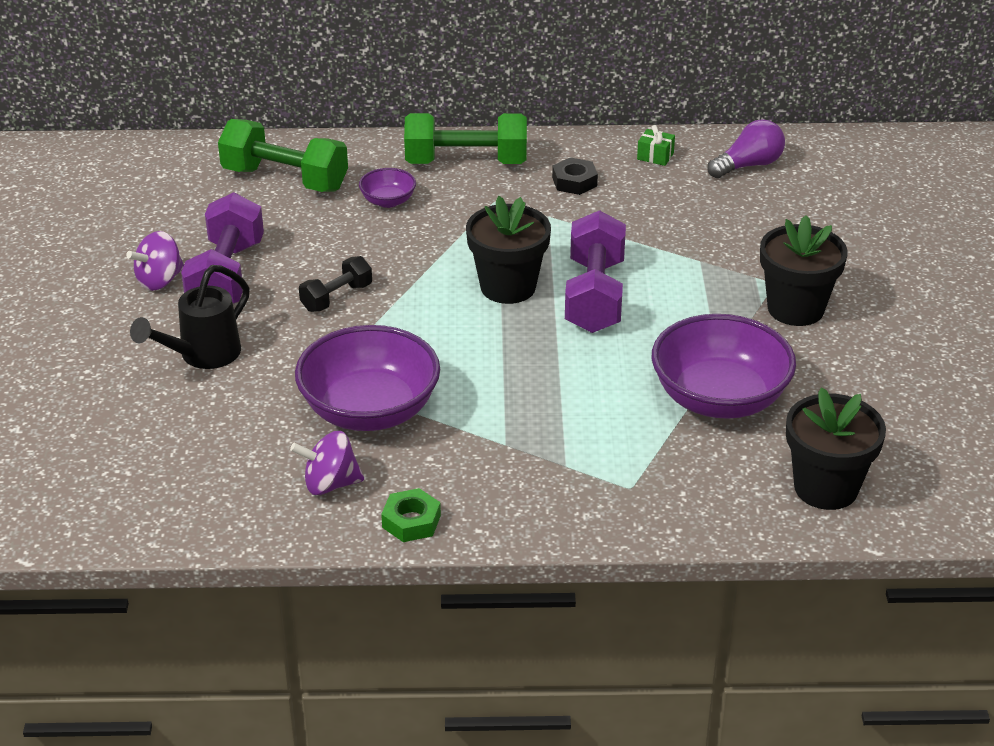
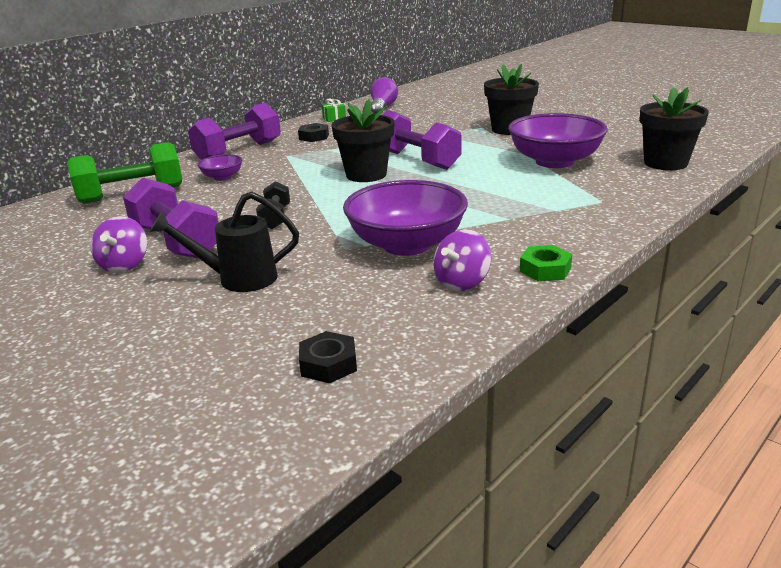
camera: 45 degrees left, 10 degrees down
(130, 485) = (328, 364): none -> black nut
(202, 356) = (237, 279): black watering can -> black watering can turned 90 degrees clockwise
(466, 162) = (238, 151): green dumbbell -> purple dumbbell

